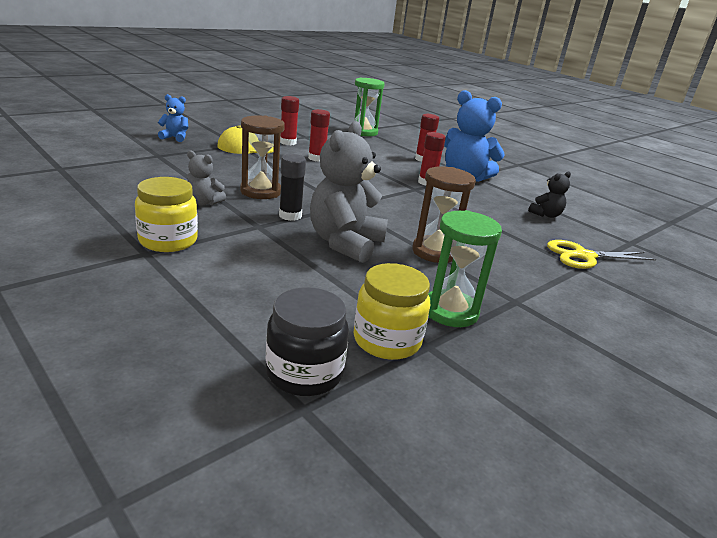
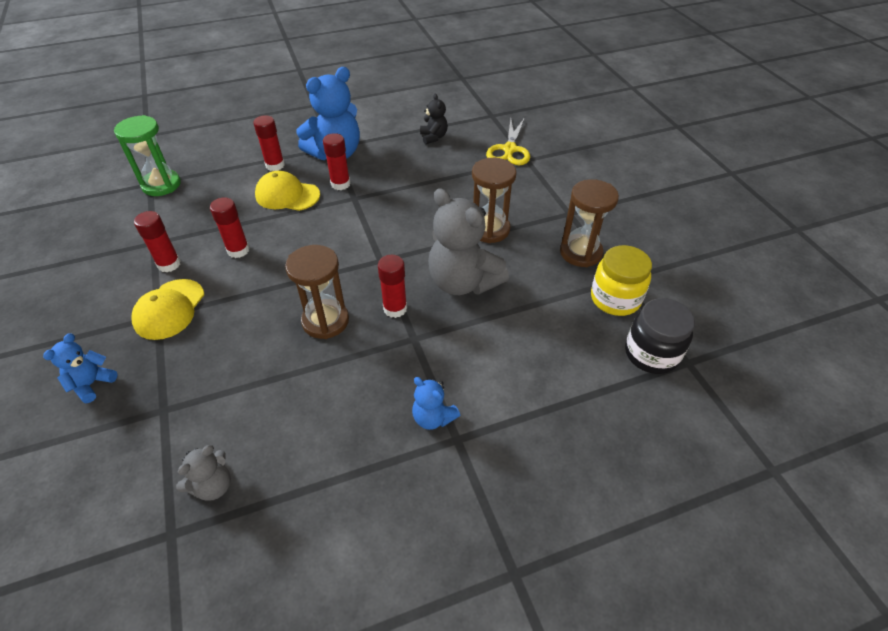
camera: 65 degrees left, 20 degrees up
(168, 241) = (433, 418): yellow jar -> blue teddy bear
(204, 202) = (343, 376): grey teddy bear -> grey teddy bear (213, 486)
(290, 215) = (395, 308): black glue stick -> red glue stick
(392, 166) = (287, 195): none -> yellow cap
(450, 311) = (580, 252): green hourglass -> brown hourglass

